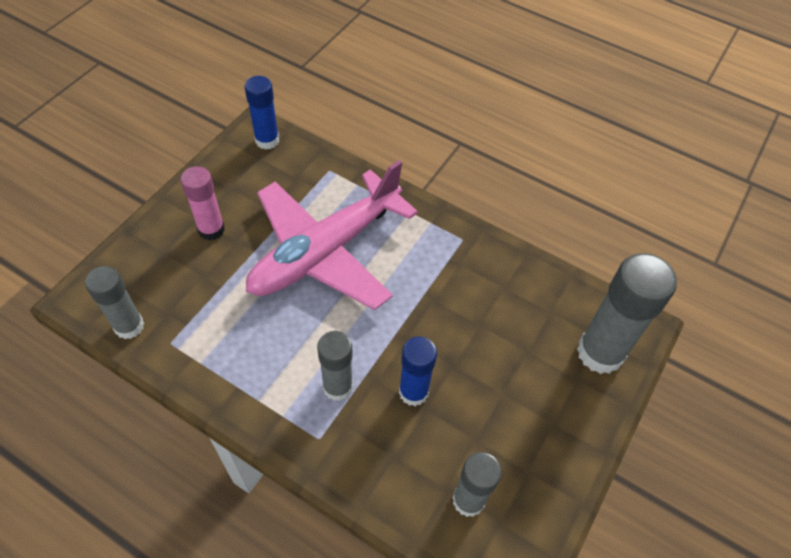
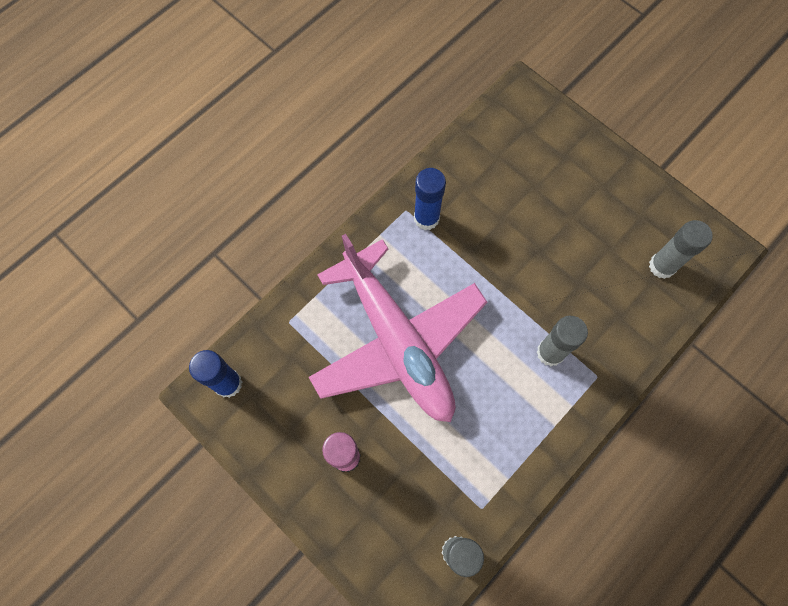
camera: 75 degrees left, 15 degrees up
(413, 392) = (562, 288): blue glue stick -> blue glue stick (426, 218)
(600, 352) = (544, 131): grey glue stick -> none

